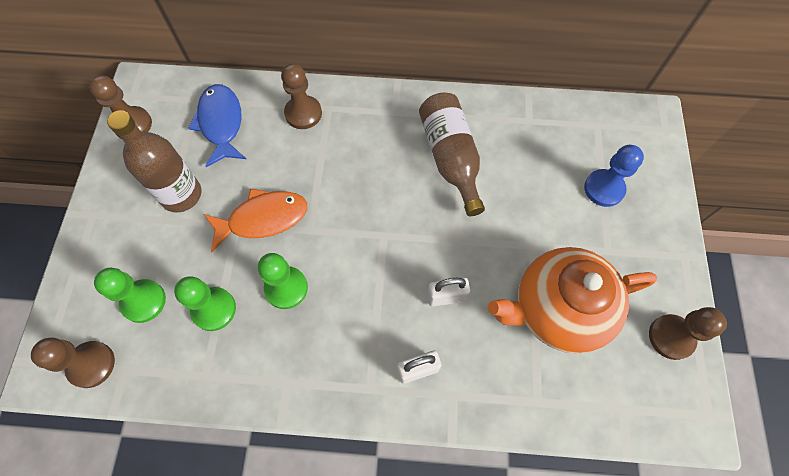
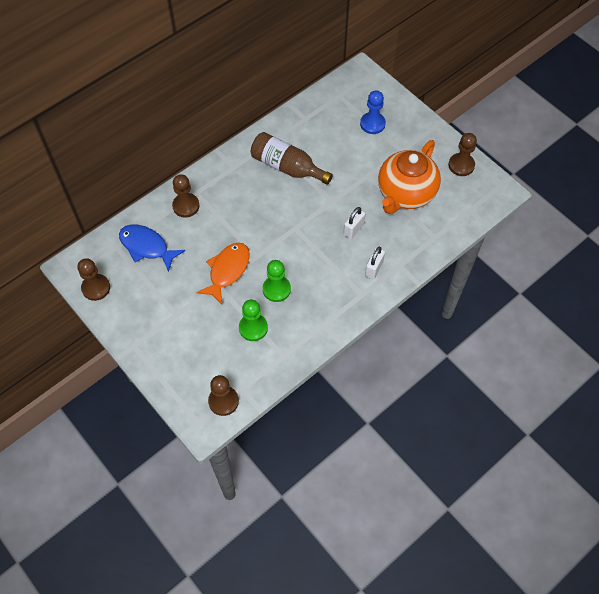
camera: 45 degrees left, 5 degrees down
(143, 301) = (214, 355): green pawn -> none
(181, 194) = (170, 296): brown bottle -> none

